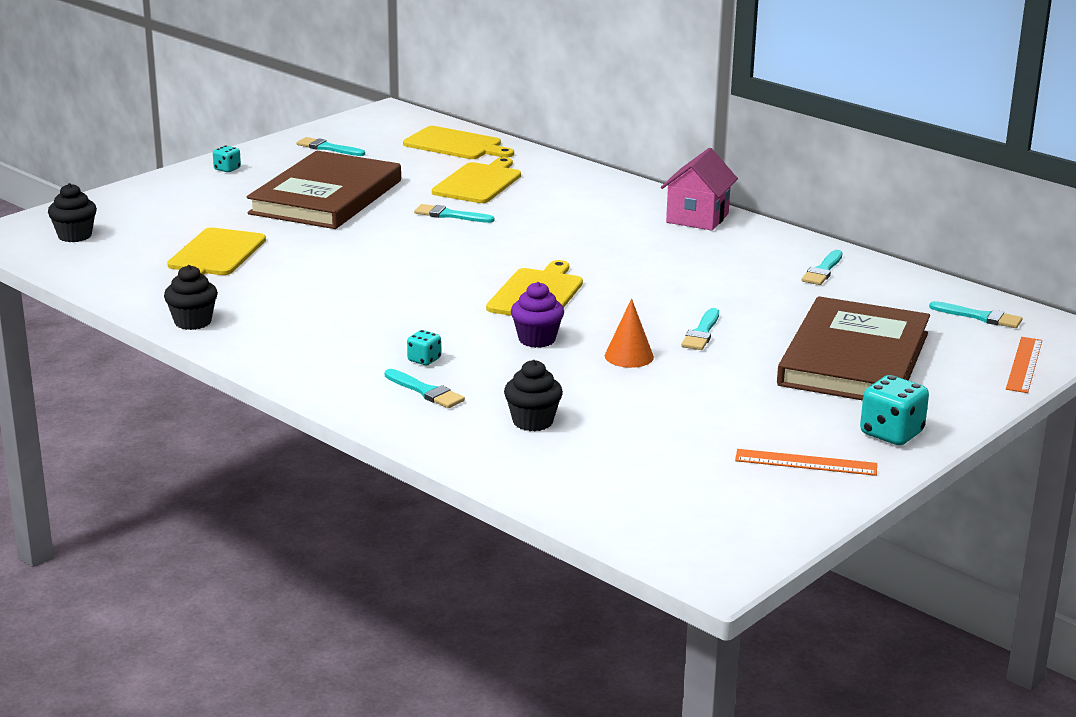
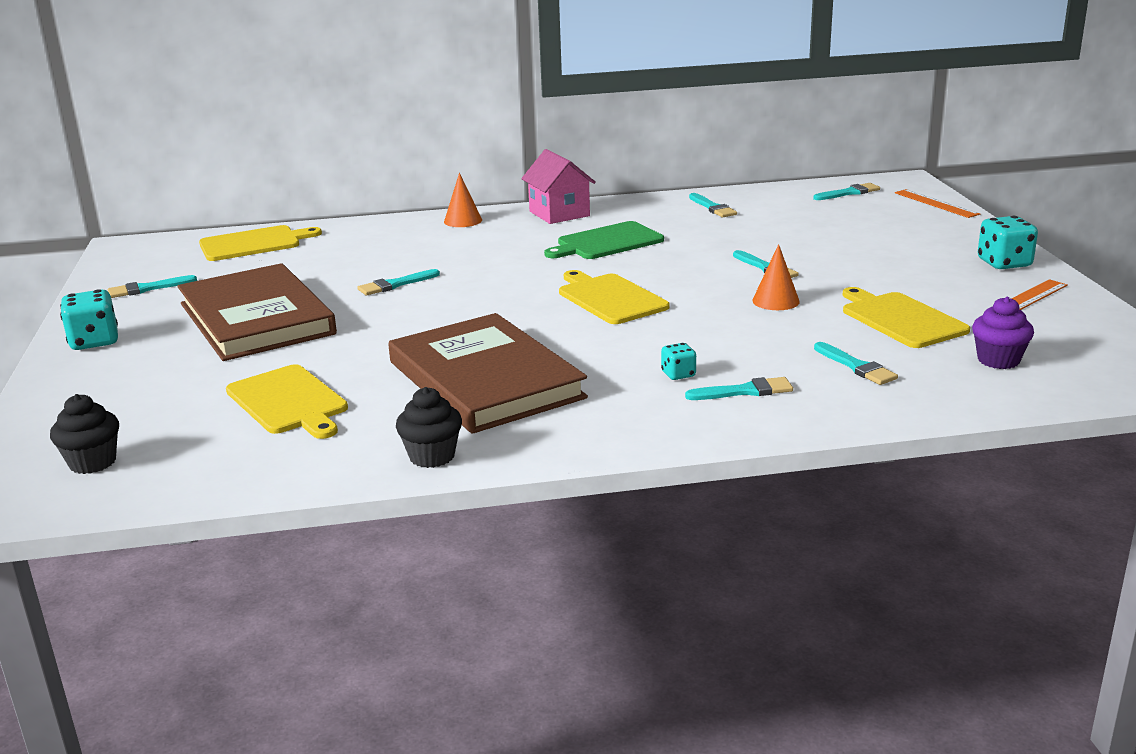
camera: 50 degrees left, 0 degrees up
(227, 169) = (94, 341): turquoise dice -> turquoise dice, size x1.80
(479, 182) = (350, 257): yellow cutting board -> yellow cutting board (900, 319)
(532, 422) = (856, 366): black cupcake -> turquoise brush
(537, 339) = (699, 322): purple cupcake -> purple cupcake (998, 360)
(619, 191) = (463, 220): none -> orange cone
(659, 256) = (606, 242): none -> green cutting board
(854, 359) = (871, 240): brown book -> brown book (485, 380)

